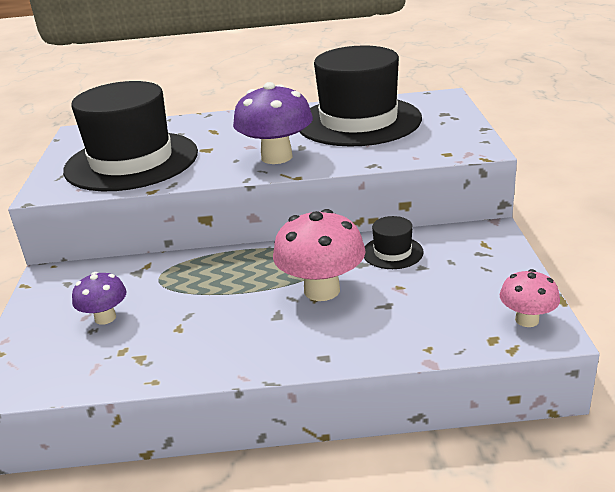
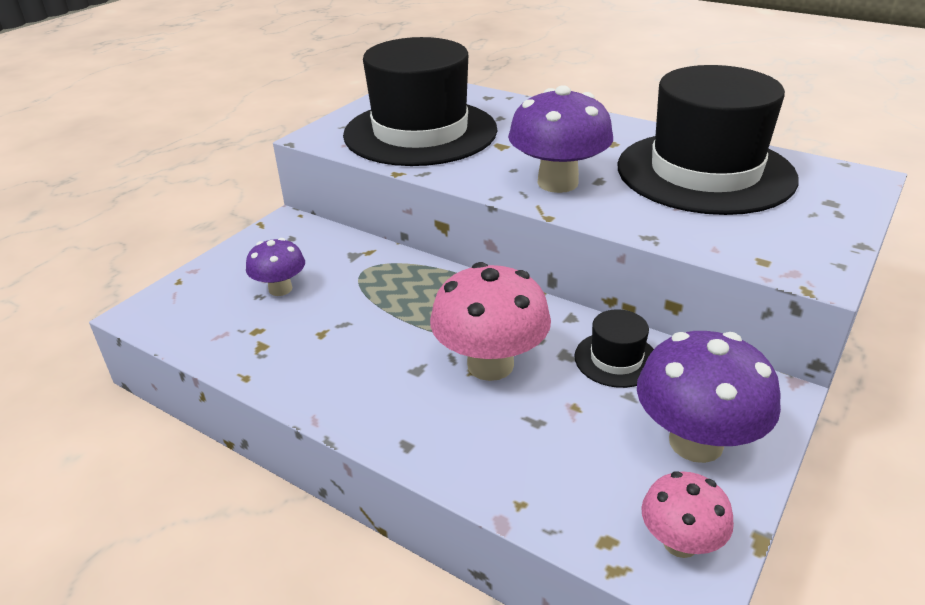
camera: 35 degrees right, 5 degrees up
(481, 271) = (696, 442): none -> purple mushroom

